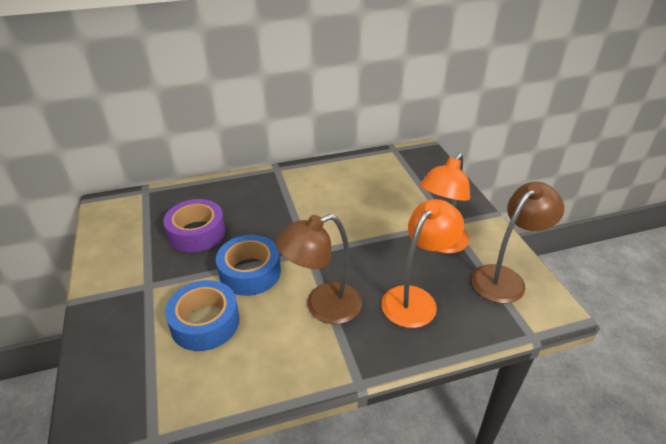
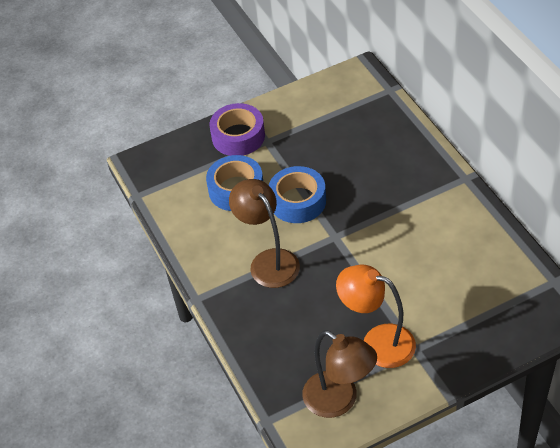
camera: 85 degrees right, 10 degrees up
(197, 233) = (339, 149): purple tape -> purple tape (238, 136)
(415, 299) = (293, 327): orange lamp -> none

